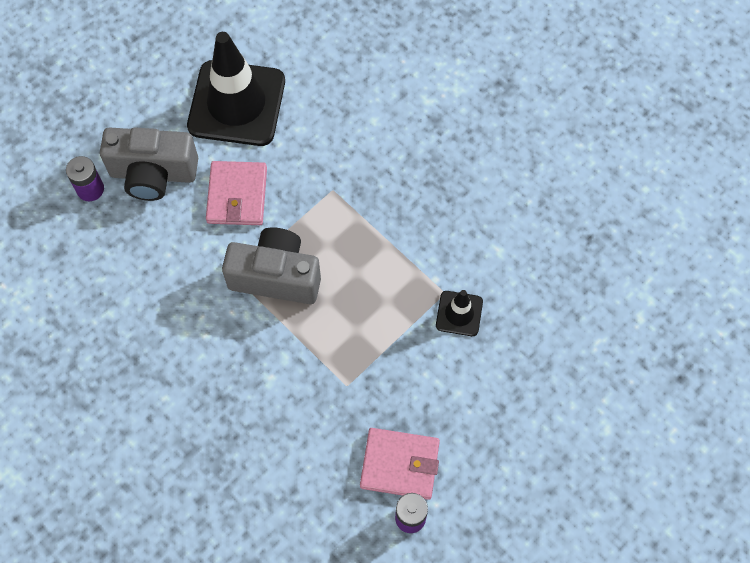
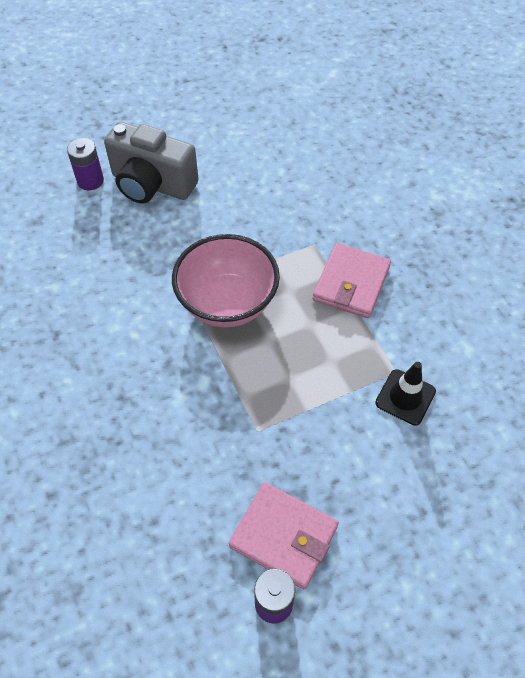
camera: 20 degrees right, 10 degrees down
(236, 103) = (253, 150): black traffic cone -> none
(237, 195) = (220, 223): pink wallet -> pink wallet (351, 283)
(276, 276) = (227, 303): grey camera -> pink bowl

